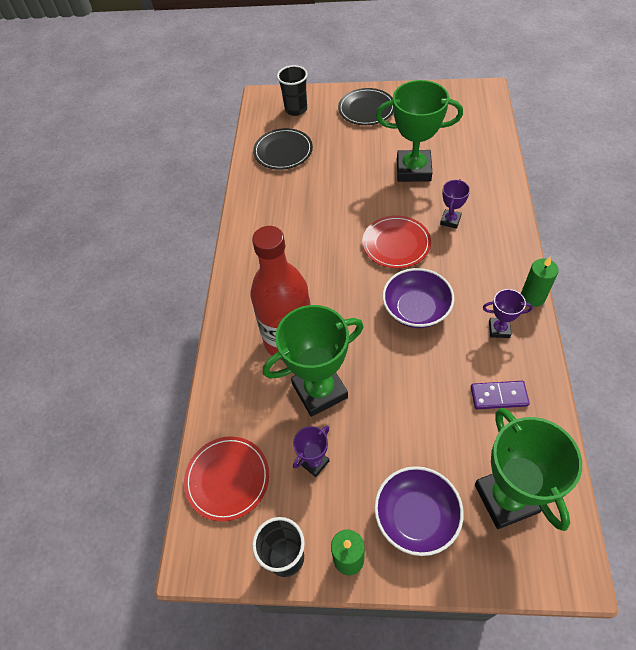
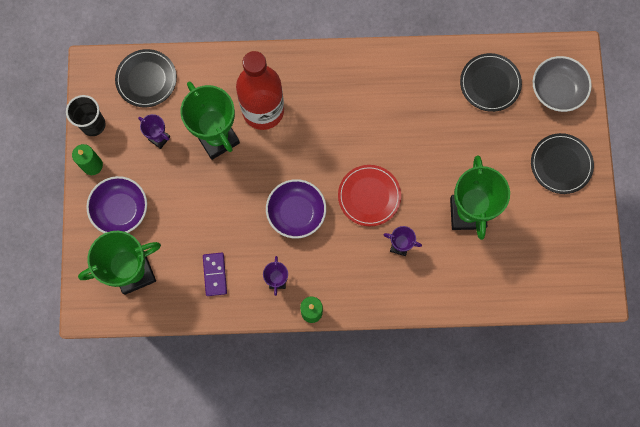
camera: 80 degrees right, 20 degrees up
(227, 479) = (146, 79): red plate -> black plate
(296, 109) = (557, 90): black cup -> grey bowl

